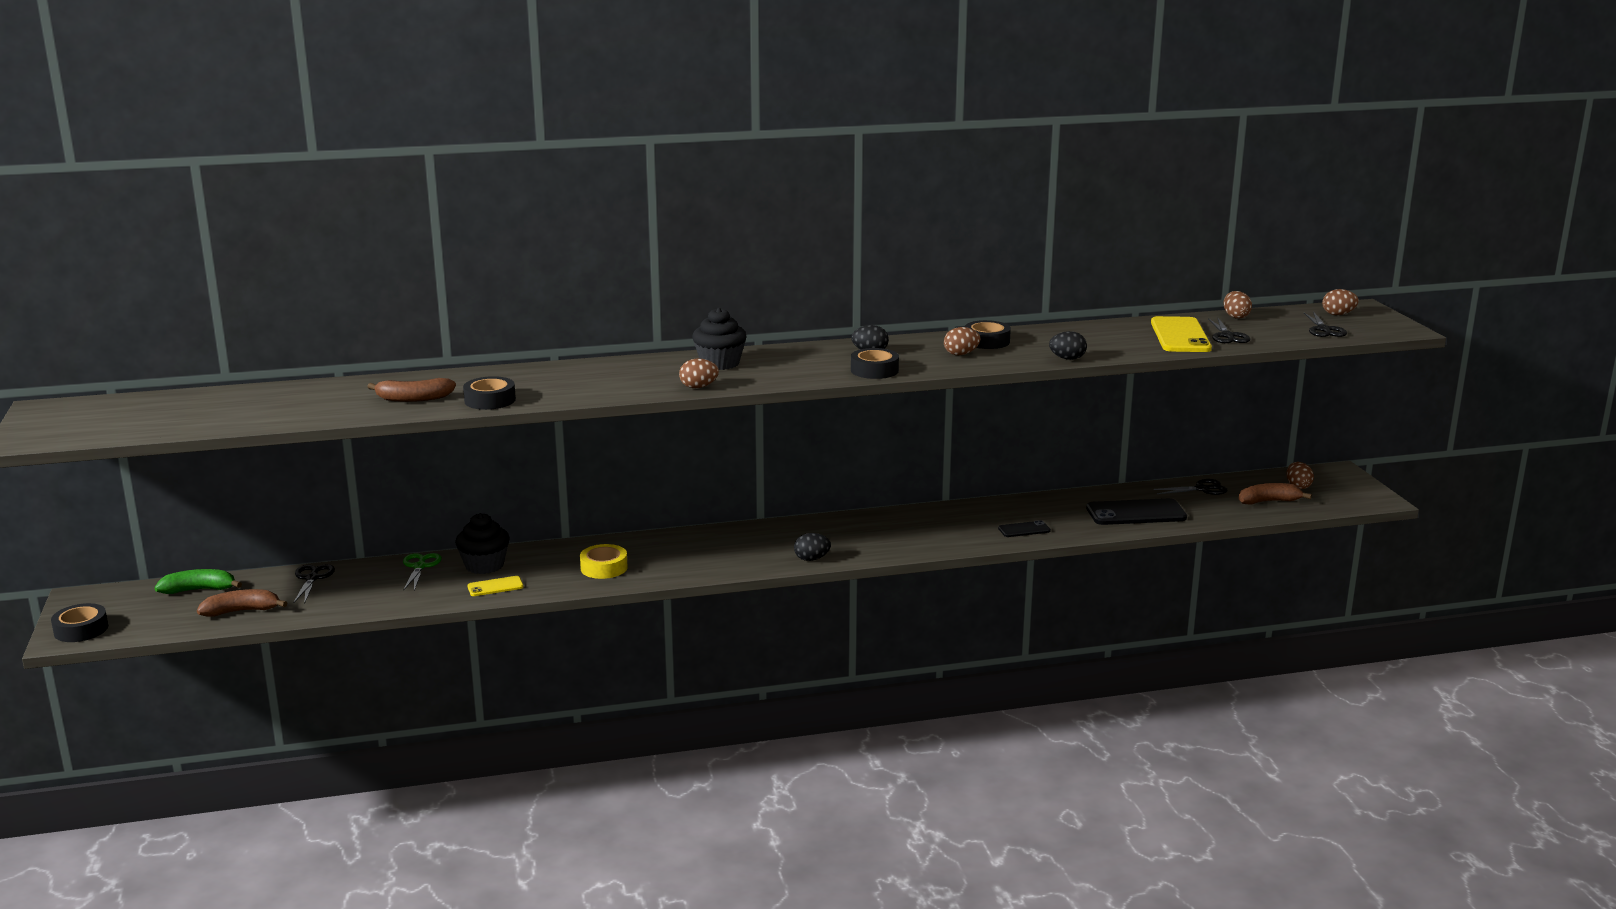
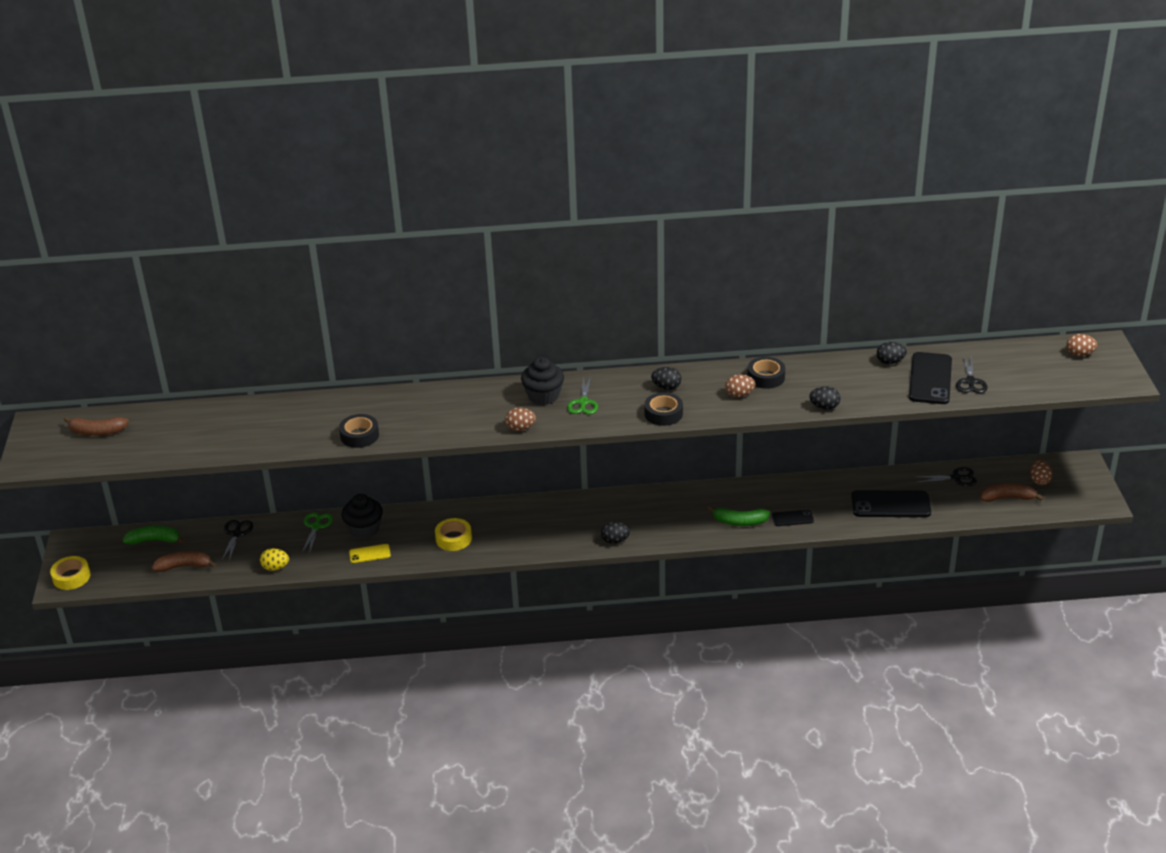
camera: 10 degrees right, 15 degrees up
(81, 629) = (71, 577): black tape -> yellow tape
(369, 605) = (275, 567): none -> yellow egg
(413, 399) = (303, 429): brown banana -> brown banana (97, 432)
(771, 366) = (583, 402): none -> green scissors
(961, 536) = (739, 522): none -> green banana
(1127, 326) = (890, 362): none -> black egg
(1180, 336) = (930, 379): yellow phone -> black phone
(1235, 317) = (988, 352): brown egg -> none
(1324, 330) = (1057, 377): black scissors -> none

